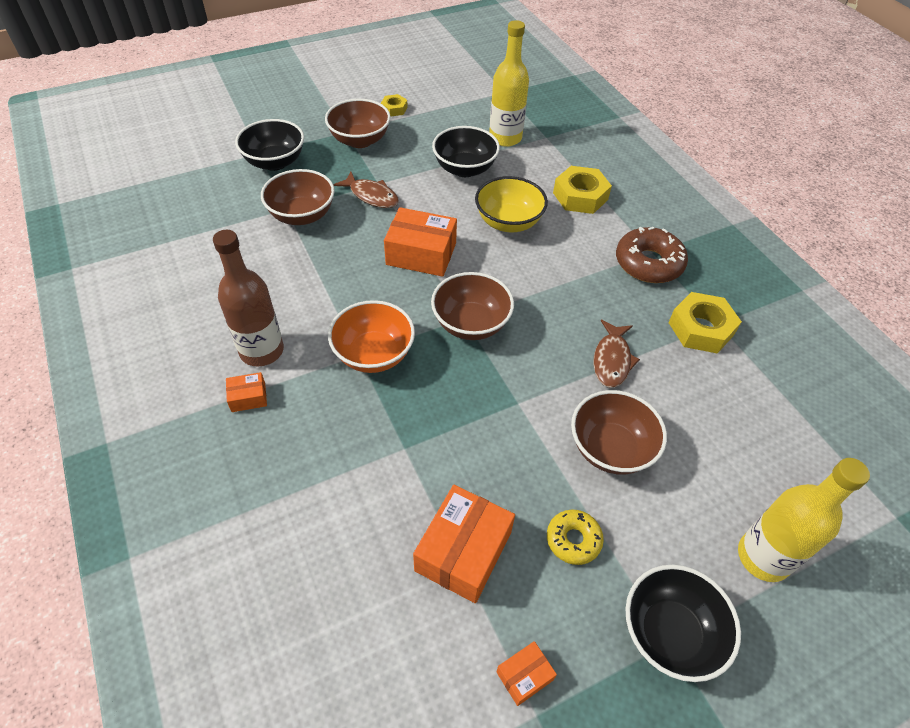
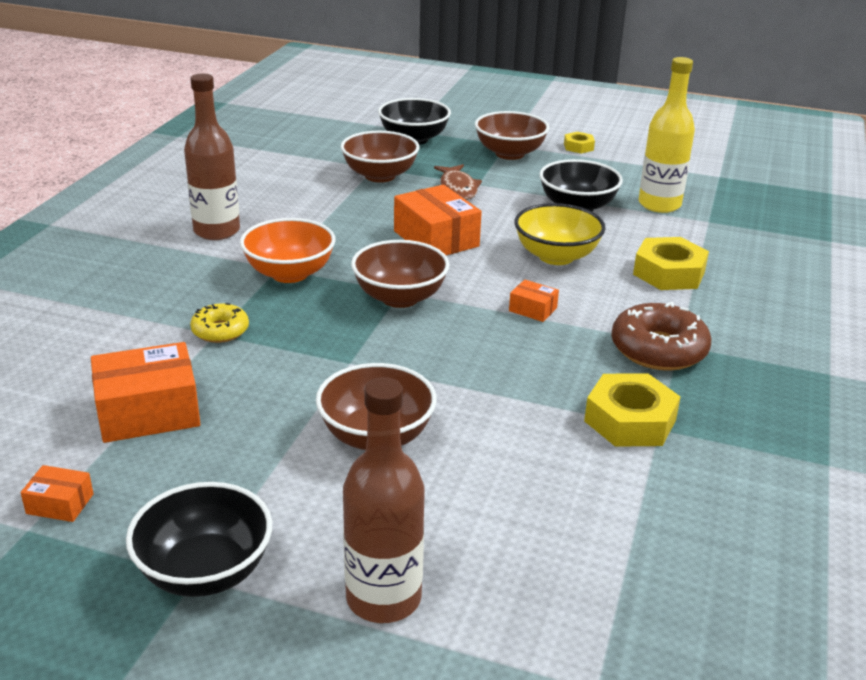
camera: 45 degrees right, 20 degrees down
(248, 397) = (165, 249): orange box -> orange box (533, 309)
(573, 540) = (238, 464): yellow donut -> yellow donut (220, 331)
(612, 360) = (488, 387): brown fish -> none
(763, 557) = (383, 598): yellow bottle -> brown bottle

